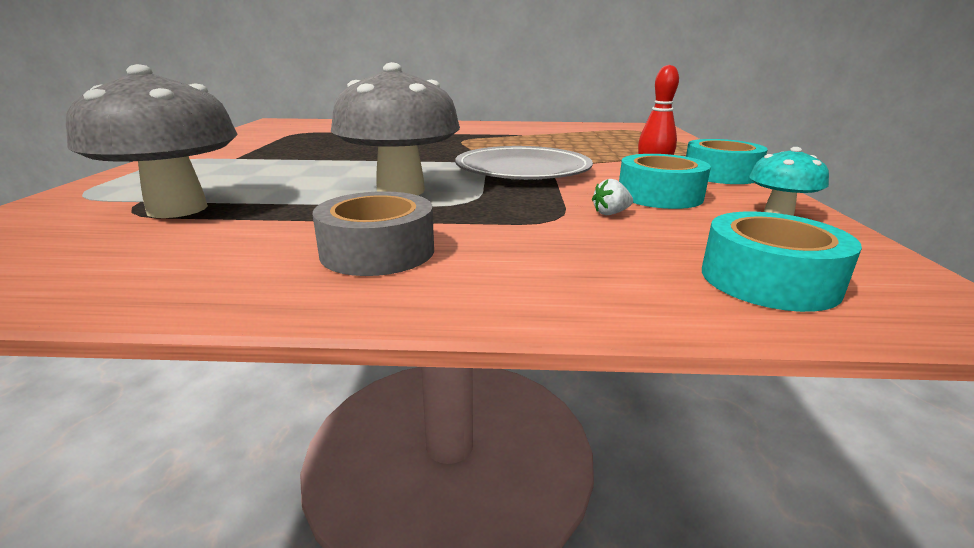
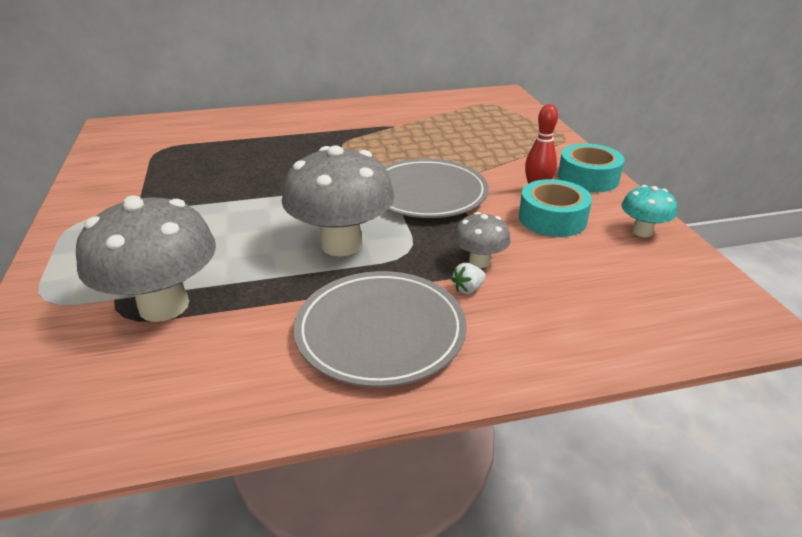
camera: 15 degrees left, 10 degrees up
(377, 251) = (380, 331): grey tape -> grey plate
(546, 215) = (479, 262): none -> grey mushroom
(610, 213) = (525, 251): white strawberry -> white strawberry (468, 289)
(768, 280) = (652, 313): turquoise tape -> none

